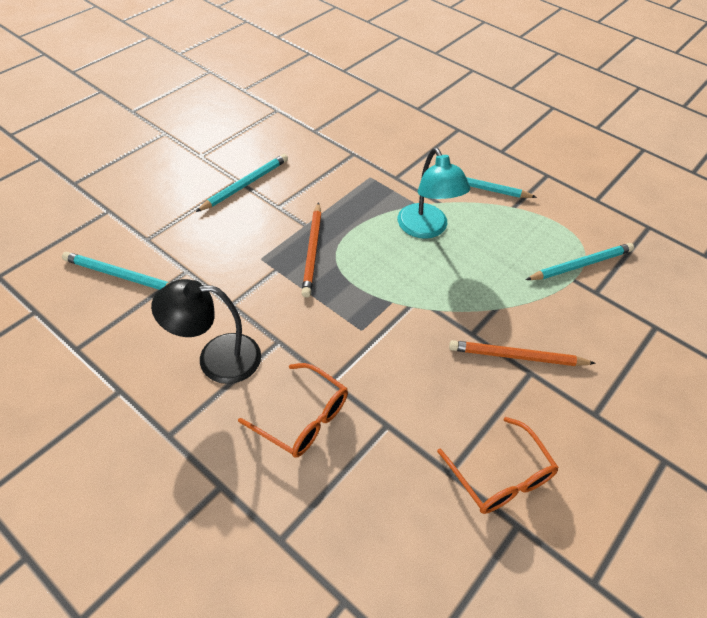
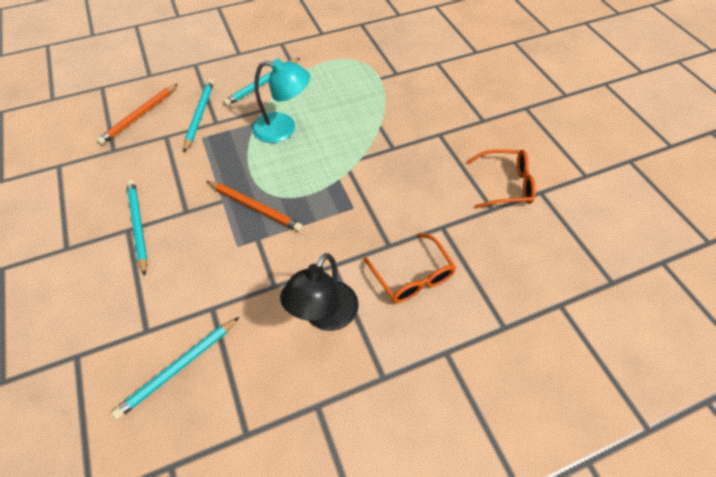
camera: 60 degrees left, 5 degrees up
(302, 418) = (412, 276): orange glasses -> orange glasses turned 90 degrees clockwise
(517, 356) = (424, 134): orange pencil -> orange pencil (139, 116)
(580, 265) = (370, 69): turquoise pencil -> turquoise pencil (199, 116)

